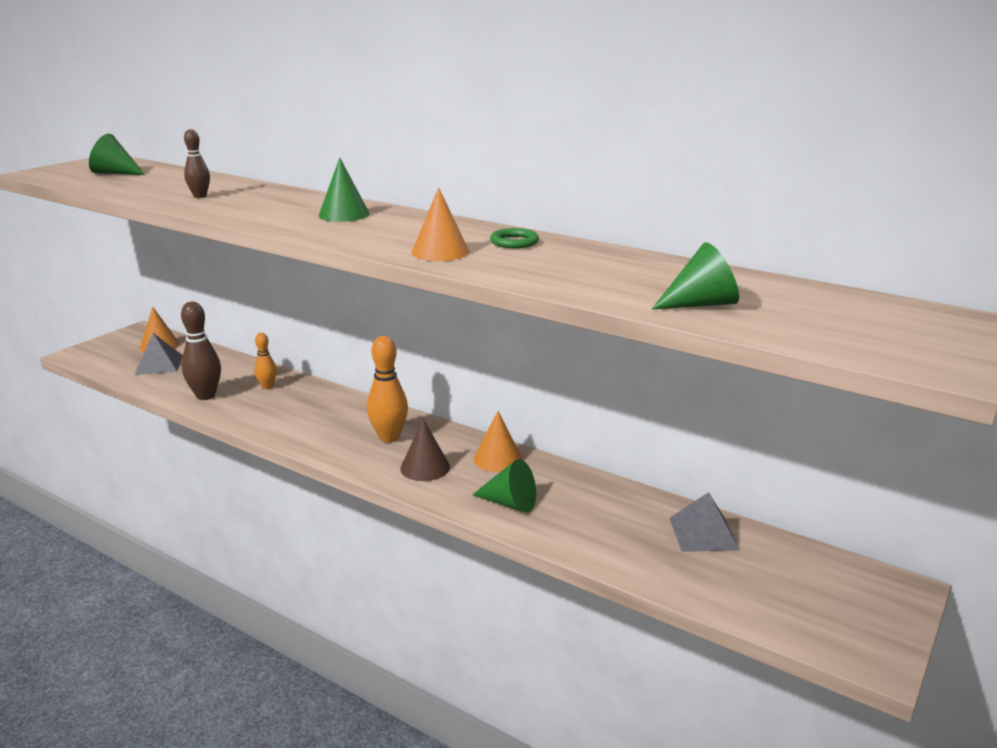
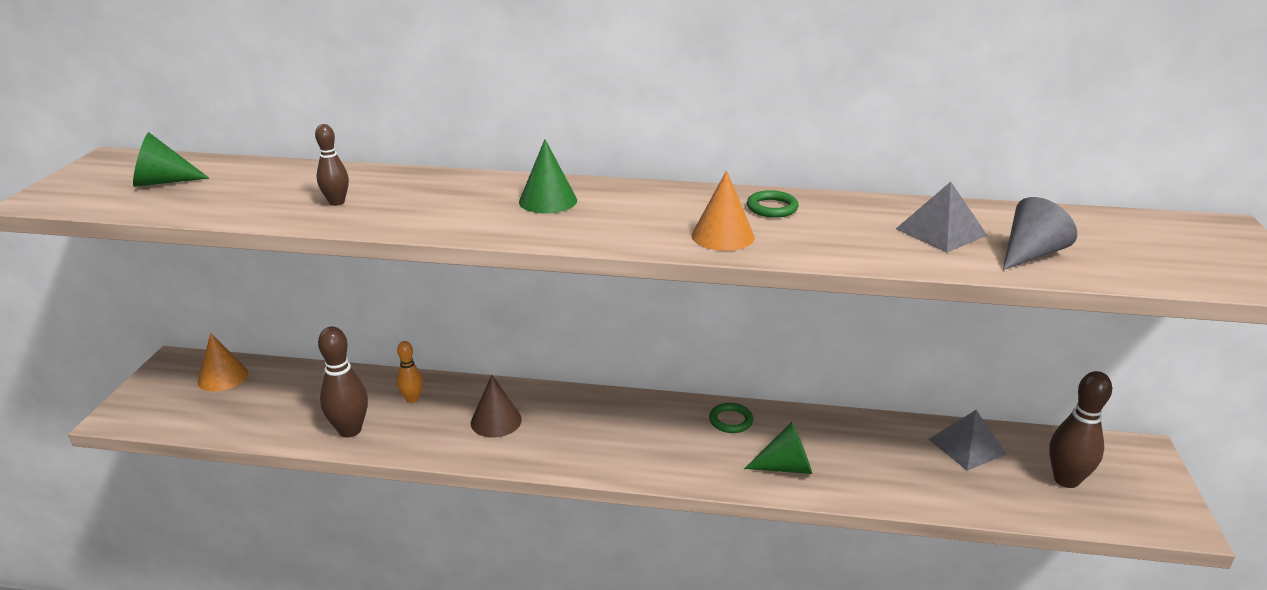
camera: 25 degrees left, 5 degrees up
(159, 364) = (248, 403): grey pyramid -> grey pyramid (941, 232)
(389, 437) = (604, 426): orange bowling pin -> none
(425, 467) = (672, 451): brown cone -> brown cone (496, 421)
(497, 459) = (731, 420): orange cone -> green ring
(700, 304) = (1030, 254): green cone -> grey cone
(781, 587) = (1066, 480): none -> brown bowling pin

